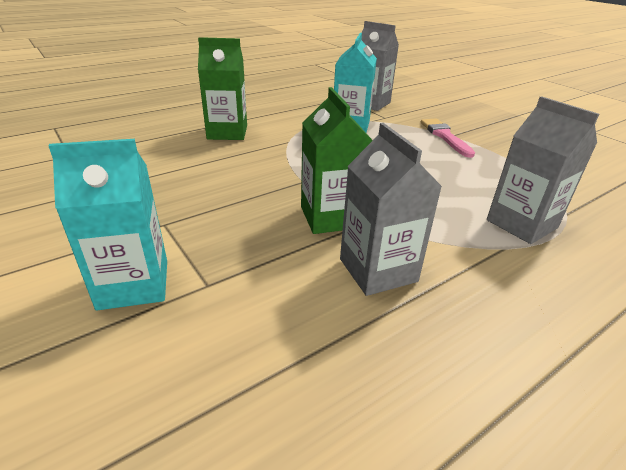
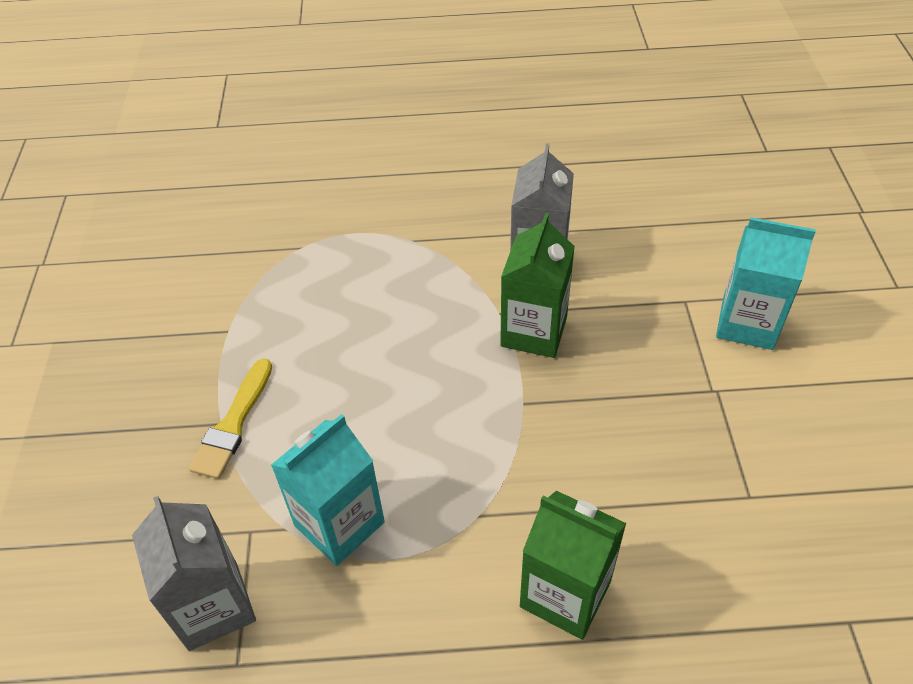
camera: 145 degrees left, 15 degrees up
(445, 136) = (233, 424): pink brush -> yellow brush
(521, 224) = (361, 253): grey carton -> none

